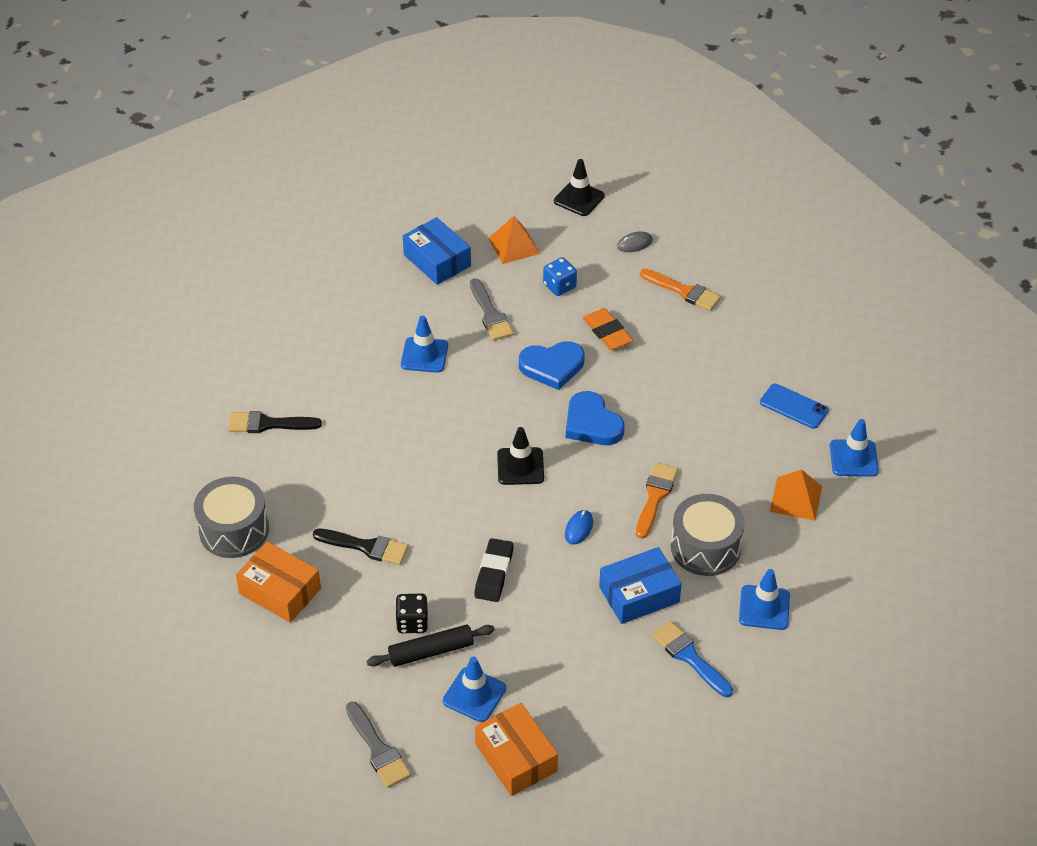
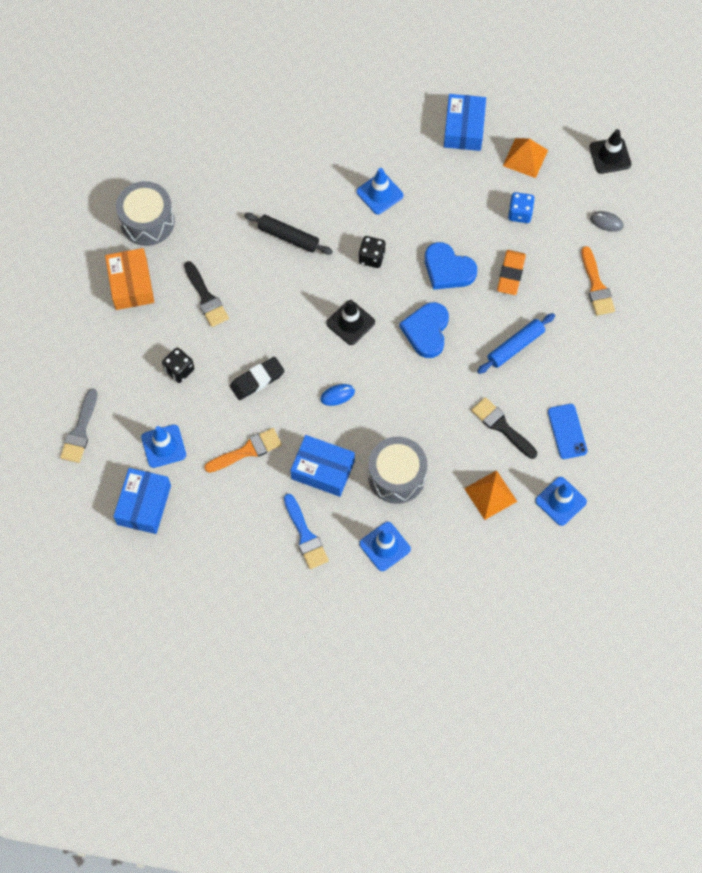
camera: 45 degrees right, 20 degrees up
(268, 424) = (238, 165): black brush -> black brush (501, 426)
(431, 651) = (170, 398): black rolling pin -> black rolling pin (288, 237)
(477, 405) = (371, 257): none -> black dice
(490, 314) = (453, 197): grey brush -> none
(516, 758) = (144, 505): orange box -> blue box
(655, 496) = (406, 415): orange brush -> orange brush (247, 450)
(677, 379) = (515, 346): none -> blue rolling pin
(689, 657) = (305, 535): blue brush -> blue brush turned 150 degrees clockwise

